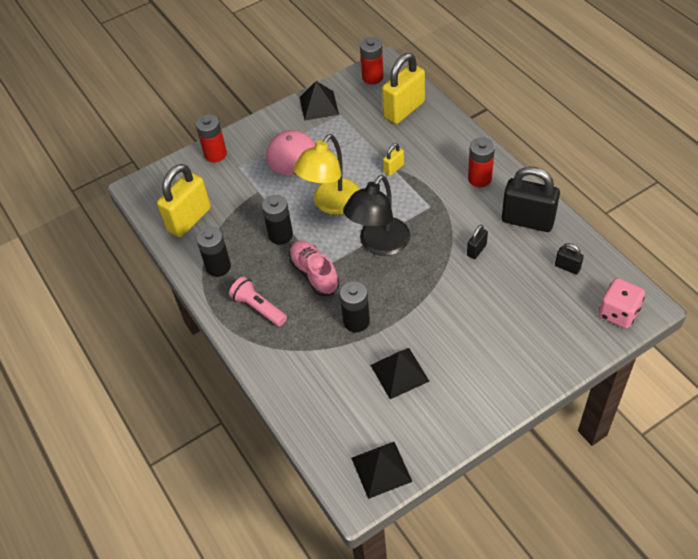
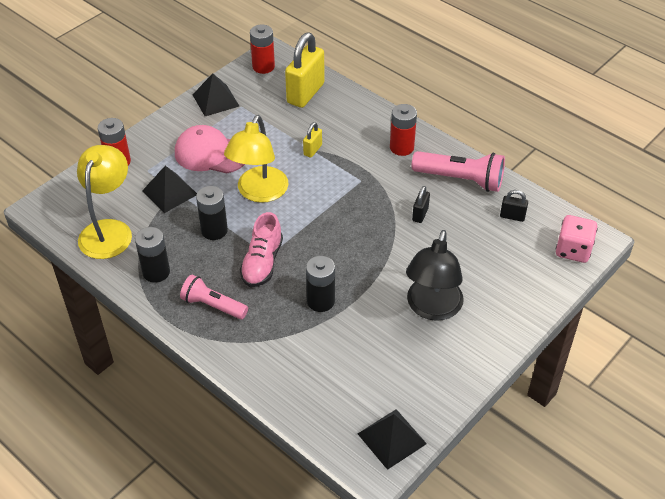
camera: 20 degrees left, 5 degrees down
(189, 219) = (109, 230): yellow padlock -> yellow lamp
(314, 274) = (262, 263): pink shoe -> pink shoe turned 120 degrees counterclockwise
(379, 244) = (321, 224): black lamp -> black lamp (432, 308)
(399, 373) = (380, 343): black pyramid -> black pyramid (170, 192)
(527, 220) = (461, 180): black padlock -> pink flashlight

